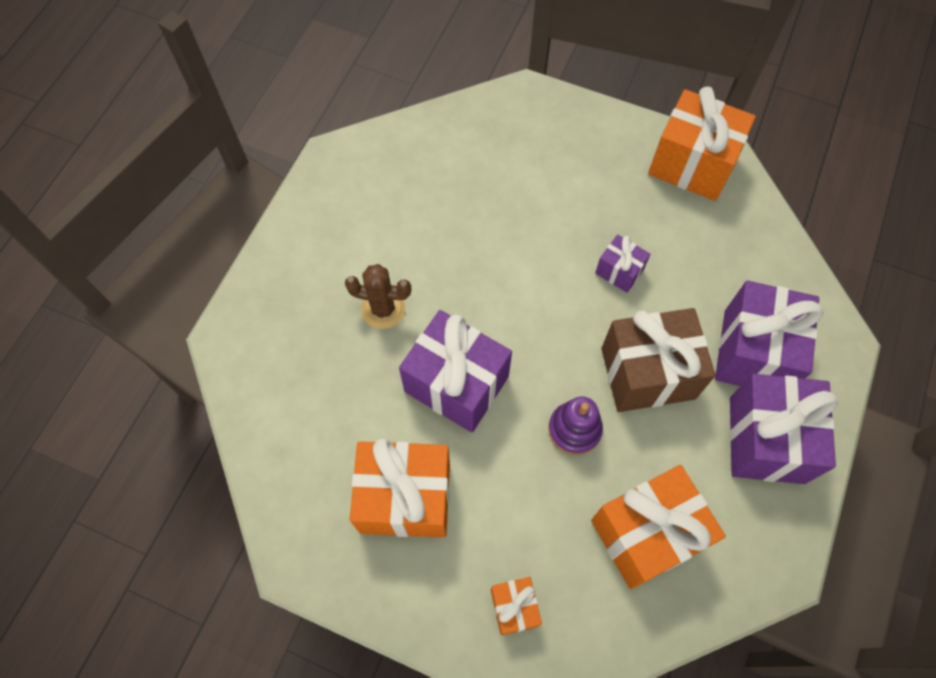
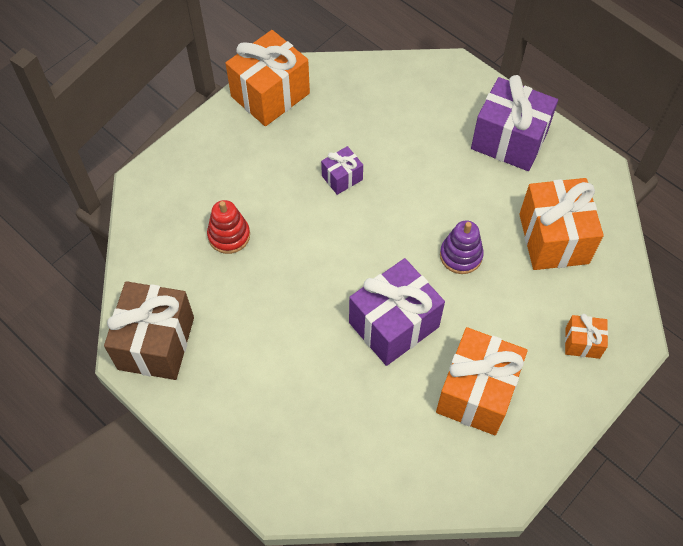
camera: 70 degrees left, 5 degrees down
(383, 309) = (304, 359): brown cactus -> none
(498, 190) = (229, 235): none -> red stacking toy
(647, 373) = (433, 191): brown gift -> brown gift (156, 343)
(753, 352) = (442, 120): purple gift -> none

